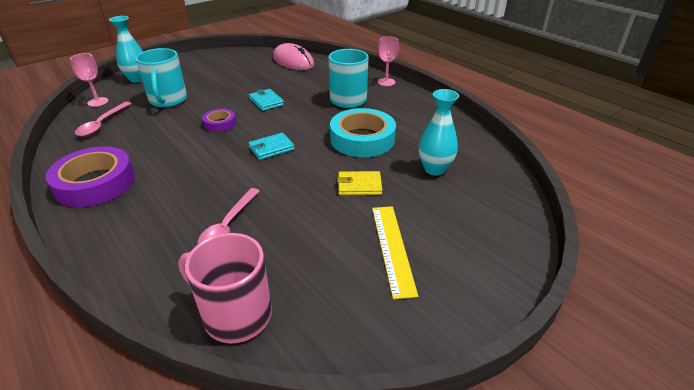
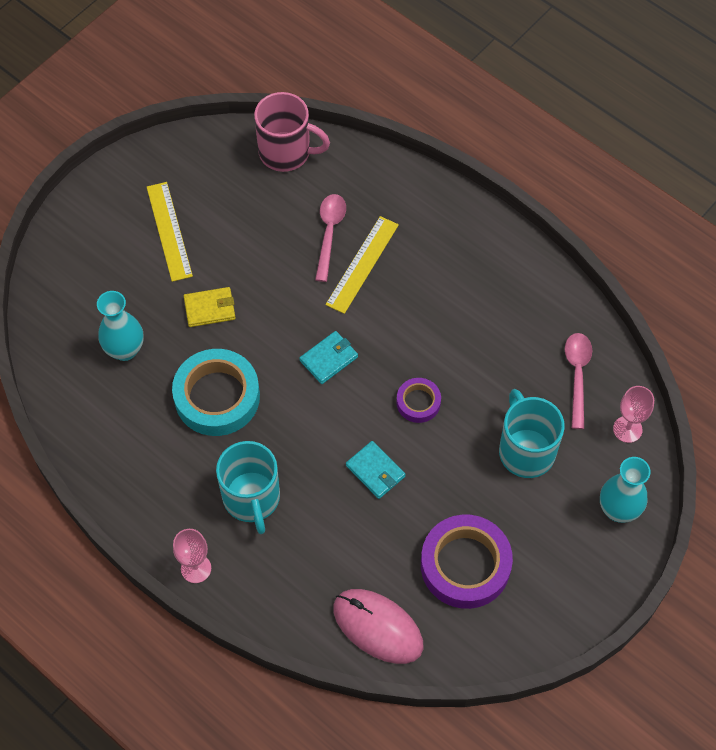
camera: 170 degrees right, 25 degrees up
(95, 183) = (500, 268): purple tape -> purple tape (465, 565)
(211, 199) = (362, 264): none -> yellow ruler

